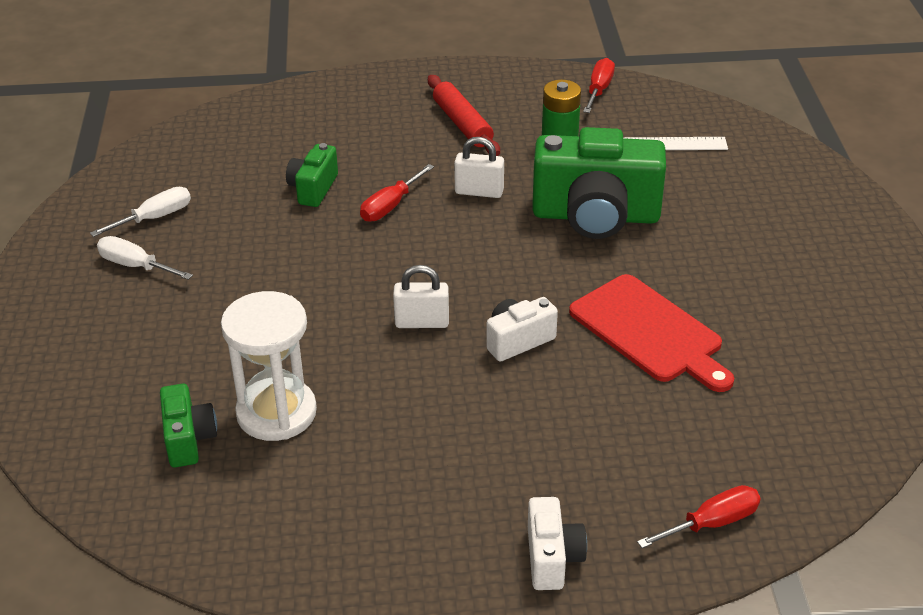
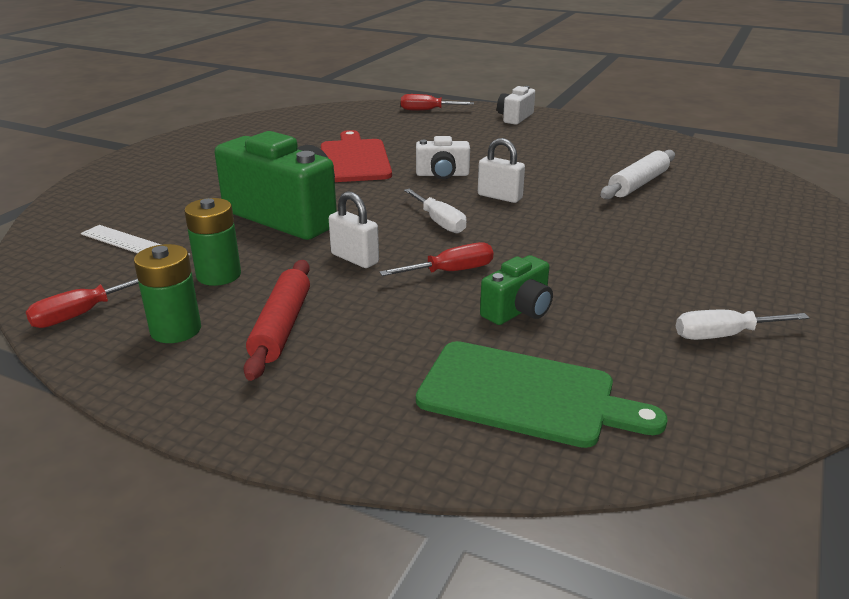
camera: 150 degrees left, 10 degrees down
(135, 266) = (748, 295): white screwdriver -> white screwdriver (439, 222)
(188, 439) = (706, 187): green camera -> none
(274, 134) = (525, 395): none -> green cutting board
(276, 413) = (638, 184): white hourglass -> white rolling pin
(524, 101) = (176, 330): none -> green battery

